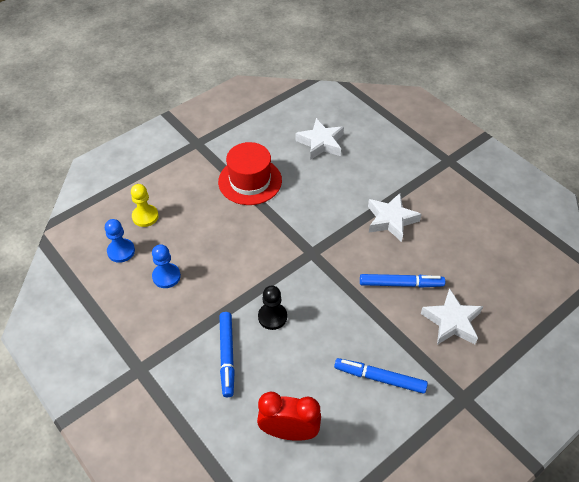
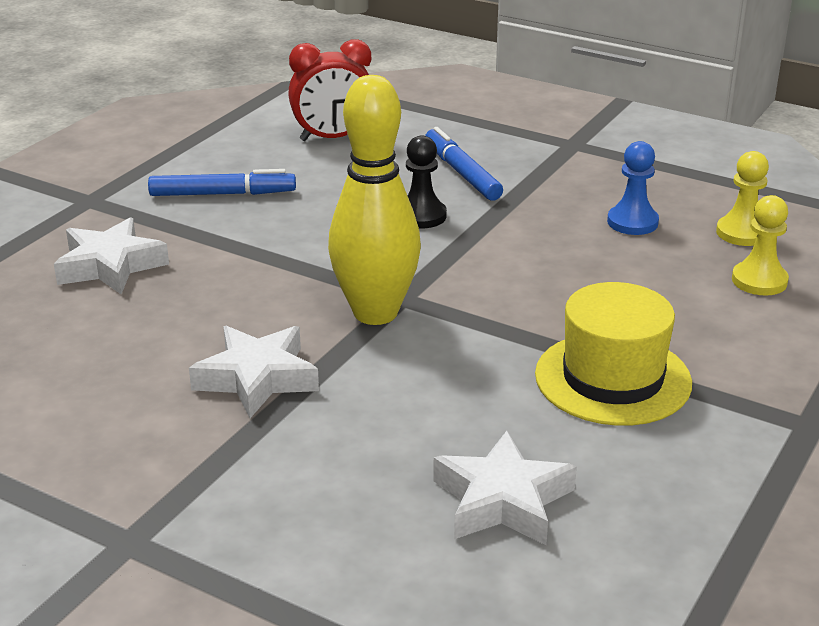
camera: 160 degrees right, 20 degrees down
(121, 251) = (742, 233): blue pawn -> yellow pawn
(250, 181) = (612, 378): red hat -> yellow hat
(328, 245) = (375, 313): none -> yellow bowling pin
(401, 284) = (212, 291): blue marker -> none

